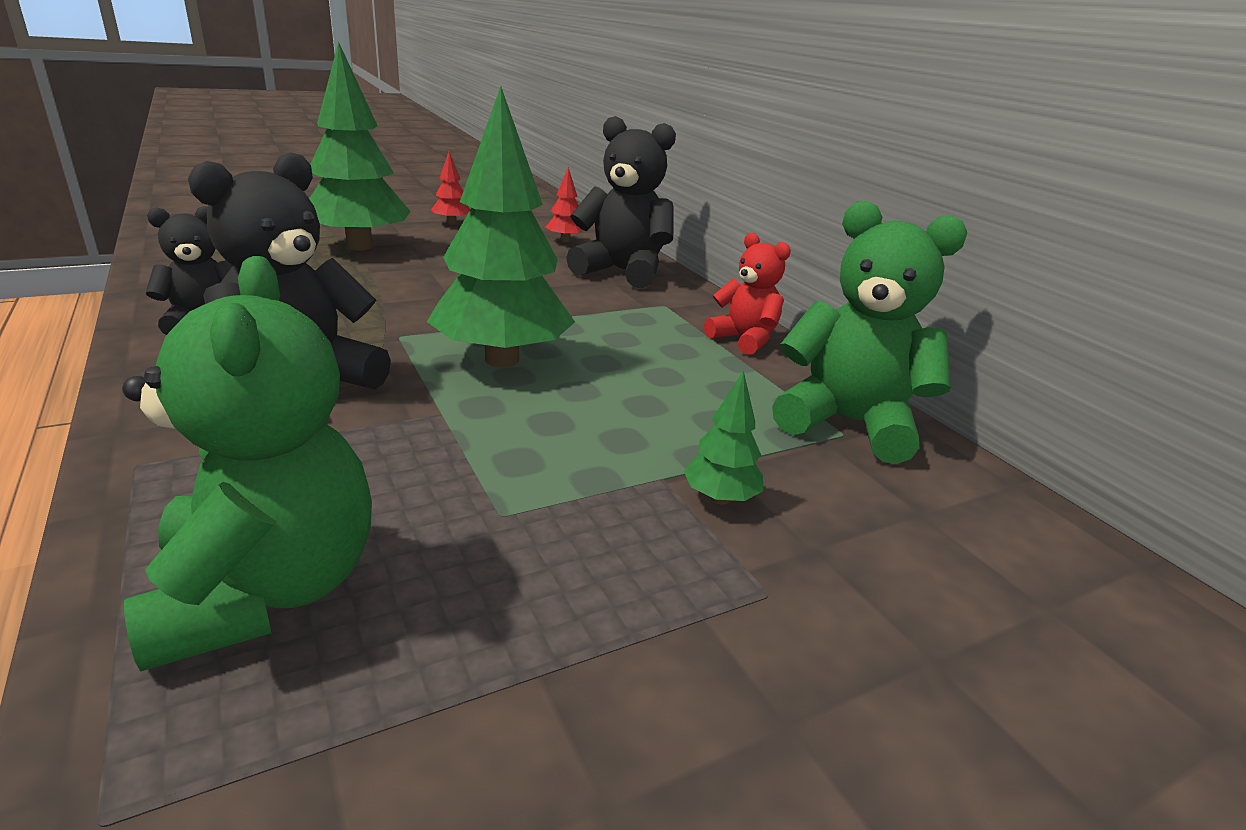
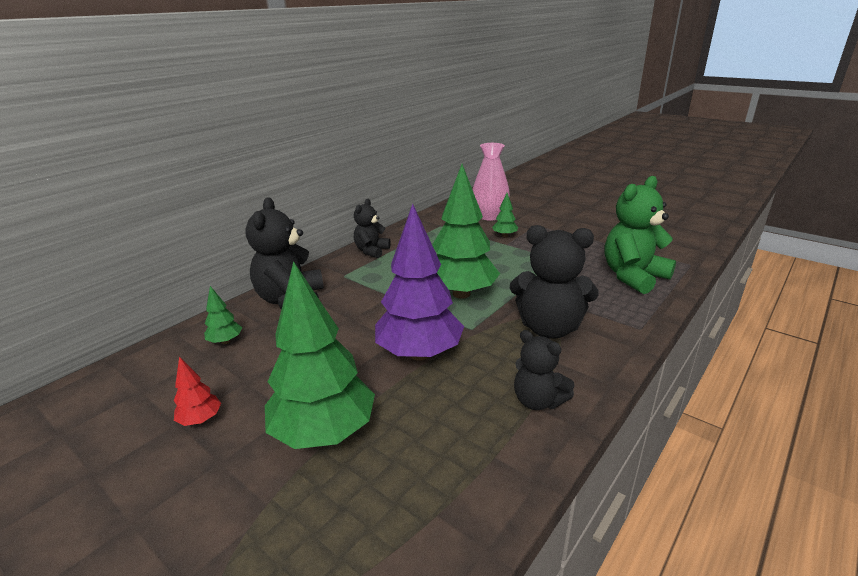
camera: 110 degrees left, 0 degrees up
(401, 298) = (419, 353): none -> purple tree
(565, 240) = (225, 341): red tree -> green tree
(744, 339) = (371, 251): red teddy bear -> black teddy bear
(848, 423) = (431, 226): green teddy bear -> none
(891, 533) = (489, 216): none -> pink vase

